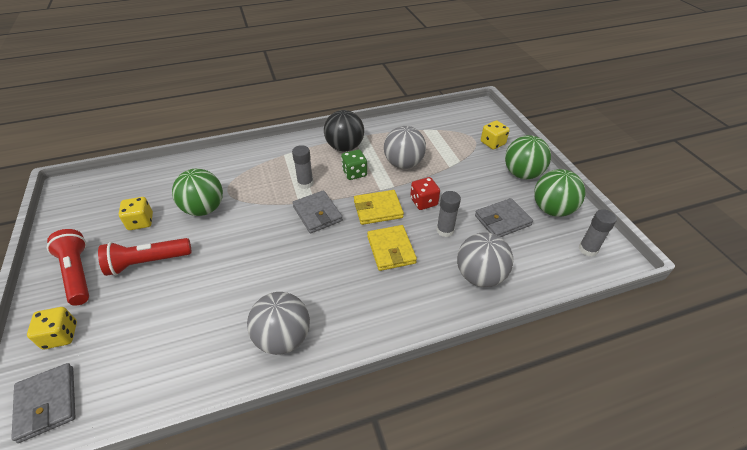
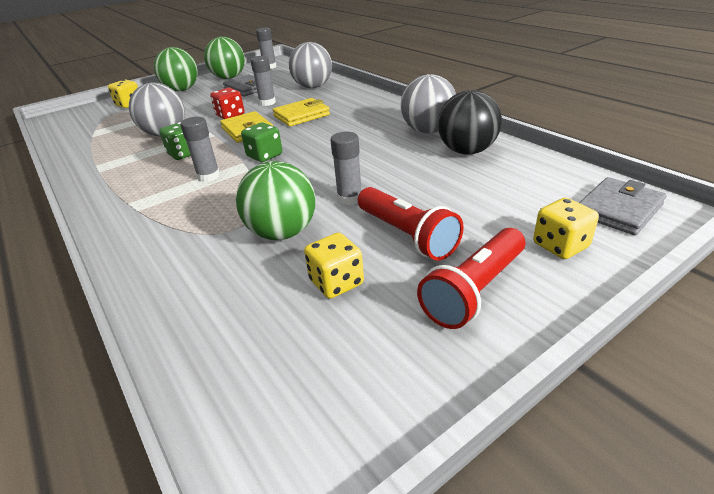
camera: 105 degrees left, 10 degrees down
(213, 247) = (350, 198): none -> grey glue stick
(317, 214) = (264, 156): grey wallet -> green dice
(345, 147) = (124, 172): black ball -> black ball (467, 151)

